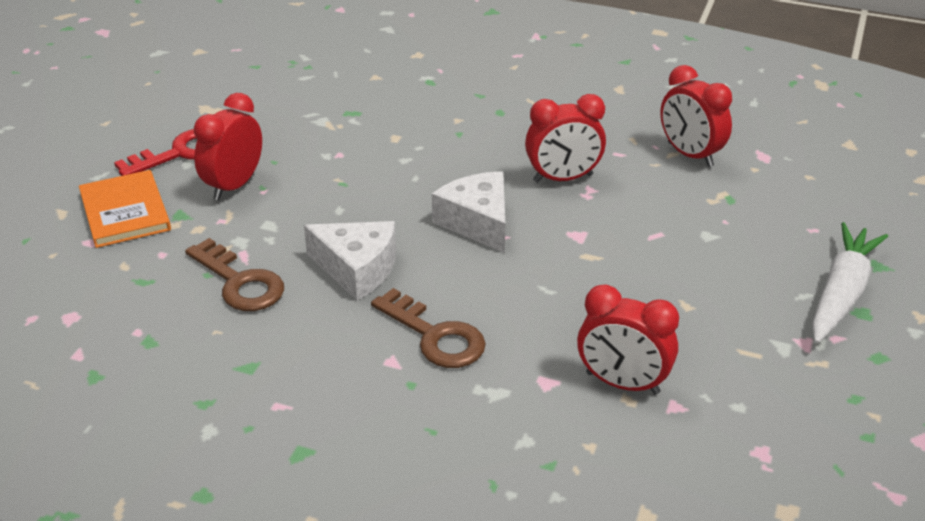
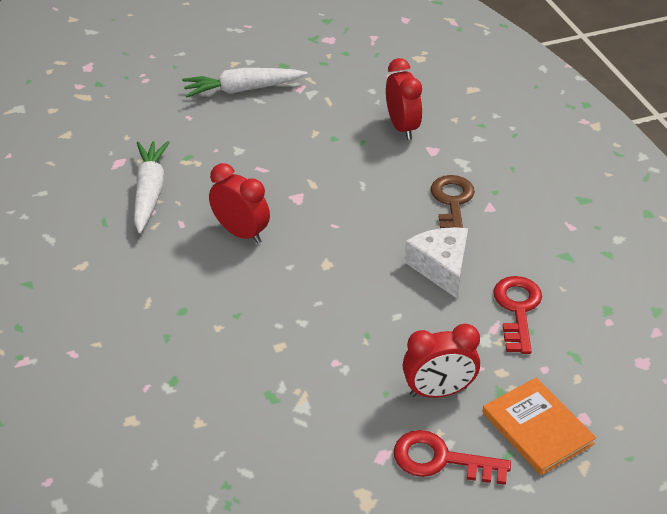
camera: 130 degrees left, 5 degrees up
(125, 212) = (537, 428): orange book -> orange book turned 60 degrees counterclockwise
(239, 282) = (517, 309): brown key -> red key
(477, 222) = (334, 244): white cheese -> none
(690, 154) = (150, 192): red clock -> white carrot

